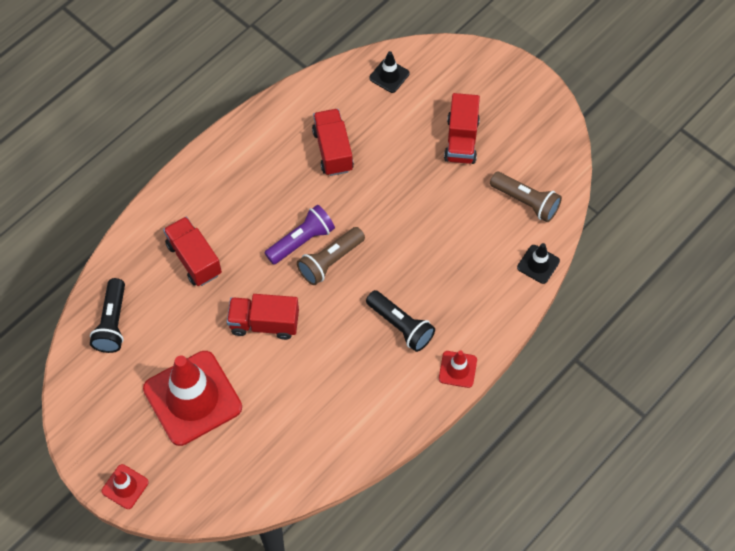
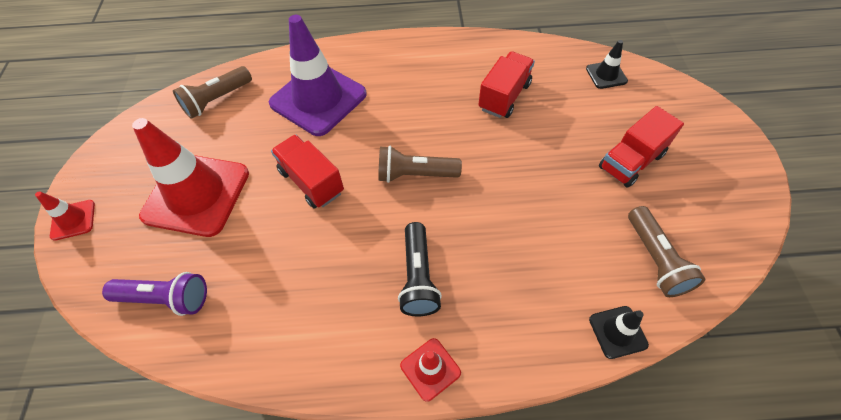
camera: 45 degrees right, 5 degrees down
(112, 323) = (217, 100): black flashlight -> brown flashlight
(194, 259) = (318, 99): red truck -> purple traffic cone
(301, 241) = (409, 142): purple flashlight -> purple flashlight (166, 298)

